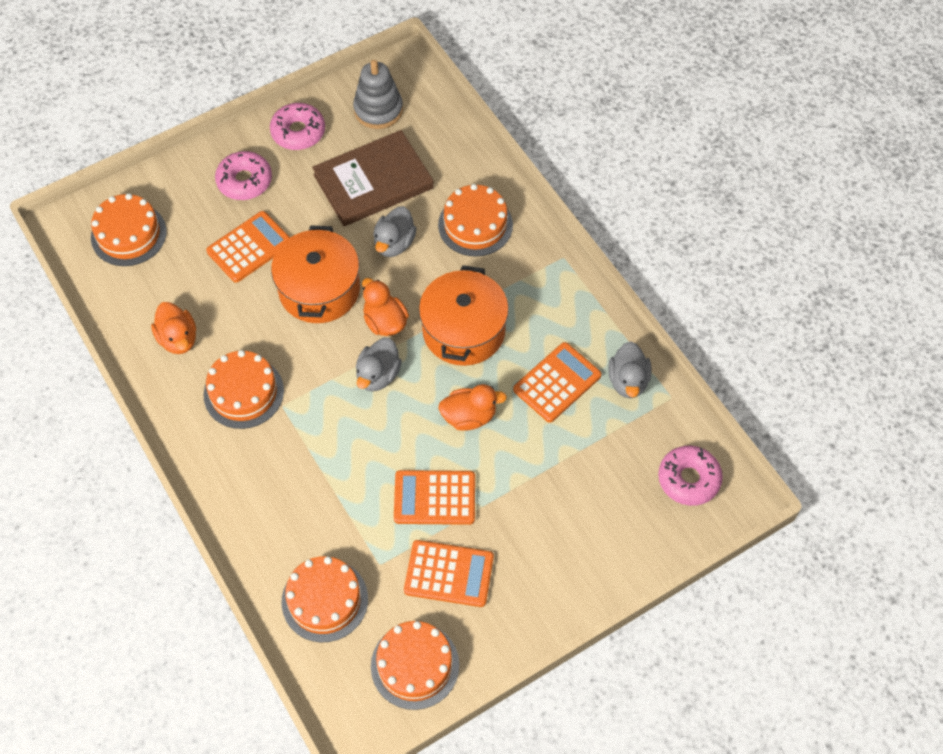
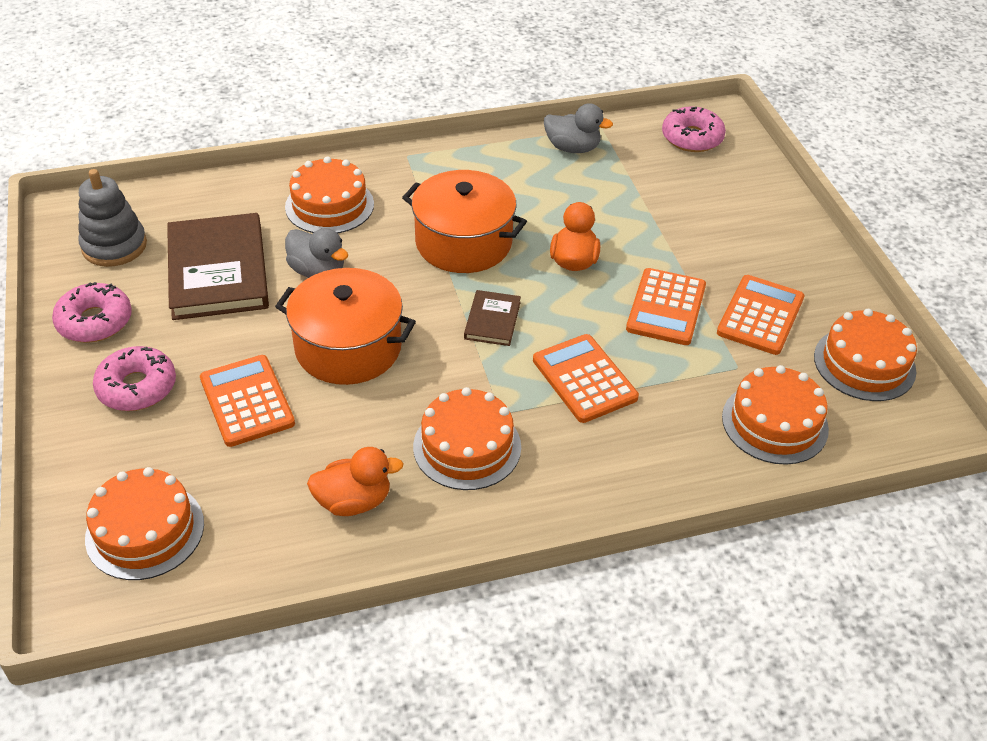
camera: 75 degrees left, 15 degrees down
(378, 375) = (492, 320): grey duck -> brown book
(385, 322) = (423, 300): orange duck -> none
(557, 382) = (556, 192): orange calculator -> orange calculator (584, 379)

